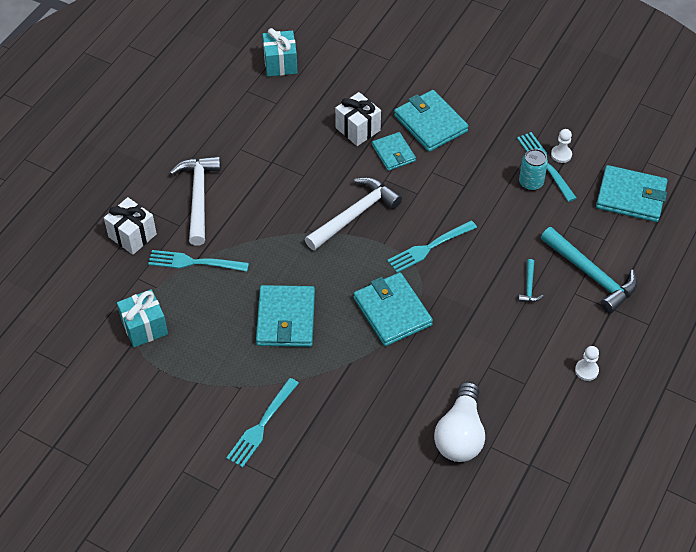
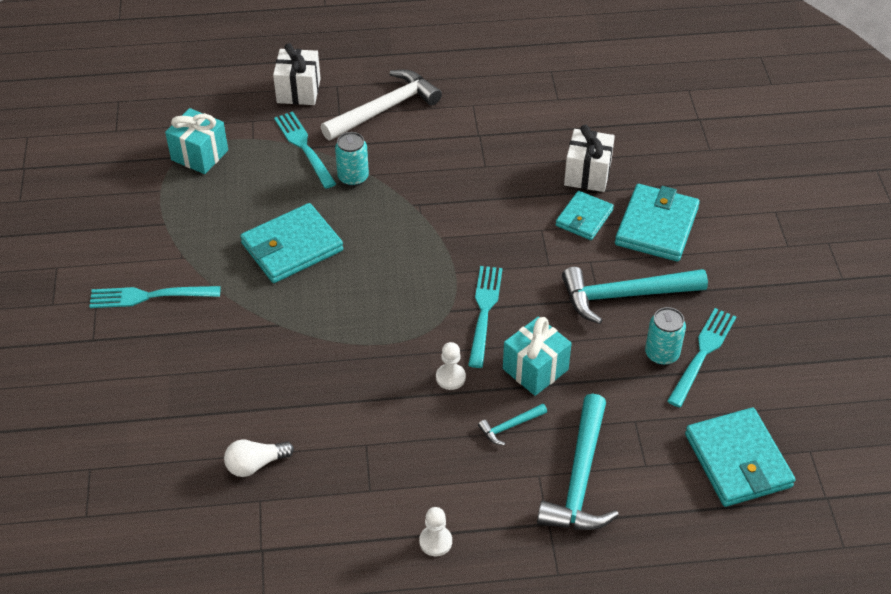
camera: 55 degrees right, 5 degrees down
(250, 250) = (353, 177): none -> turquoise can
(280, 64) = (612, 75): turquoise gift -> turquoise gift (535, 369)
(355, 215) = (471, 230): white hammer -> none
(392, 311) = (371, 324): turquoise wallet -> none
(429, 247) = (484, 312): turquoise fork -> turquoise fork turned 75 degrees clockwise
(460, 434) = (256, 464): white light bulb -> white light bulb, size x0.57
(473, 172) = (624, 296): none -> turquoise hammer
(561, 155) = (732, 361): white pawn -> white pawn (450, 377)

